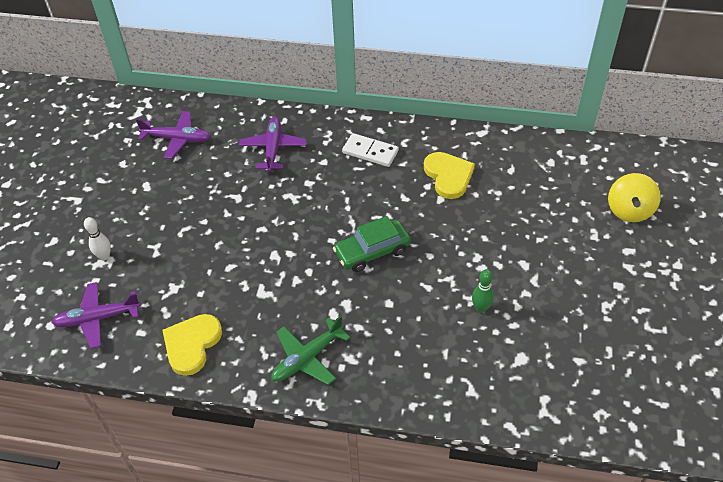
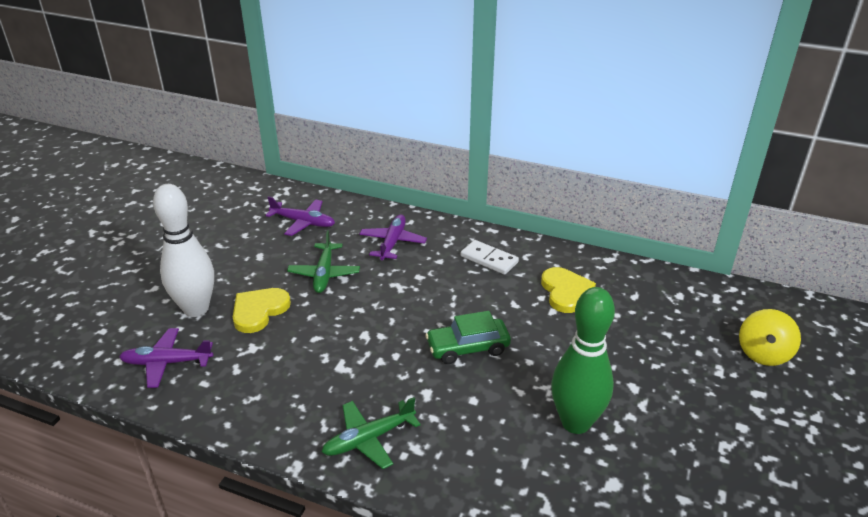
camera: 10 degrees right, 15 degrees down
(104, 256) = (196, 309): white bowling pin -> white bowling pin, size x2.38
(192, 344) = (251, 404): yellow heart -> yellow heart (259, 311)
(216, 195) = (324, 273): none -> green plane
(481, 308) = (575, 422): green bowling pin -> green bowling pin, size x2.38

